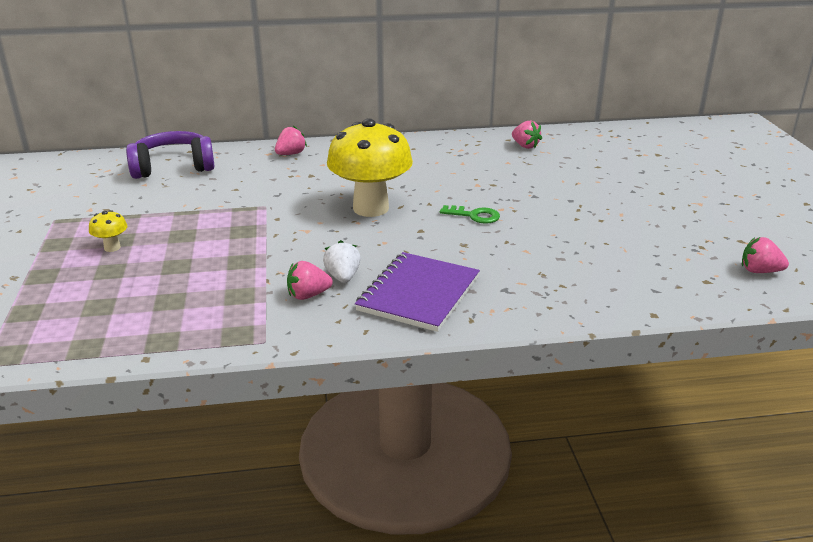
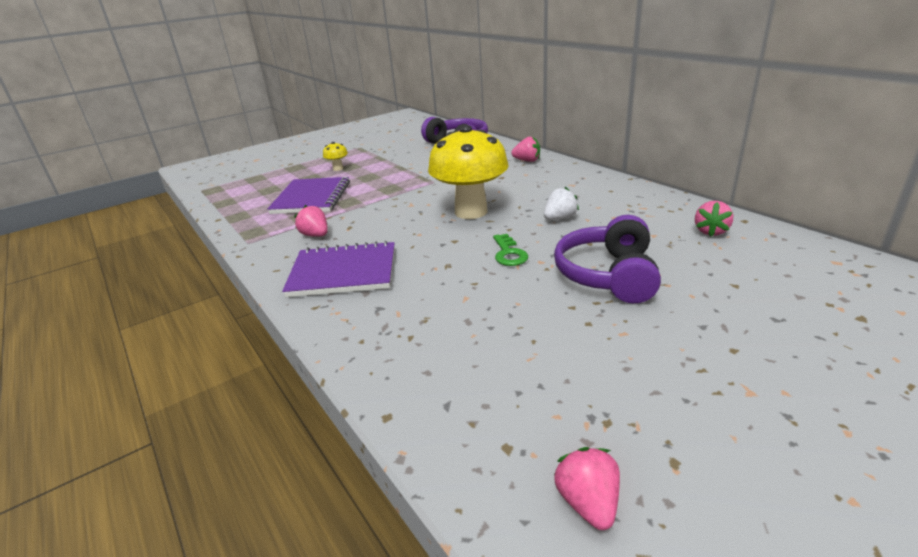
camera: 65 degrees right, 0 degrees up
(188, 281) = (312, 198): none -> purple notebook
(343, 277) = (350, 237): white strawberry -> white strawberry (559, 218)
(548, 194) = (608, 275): none -> purple headphones

